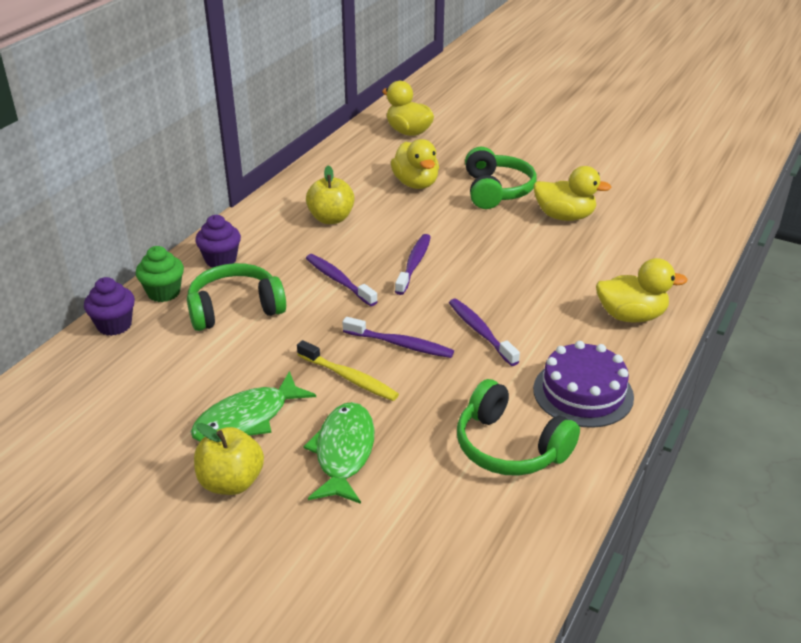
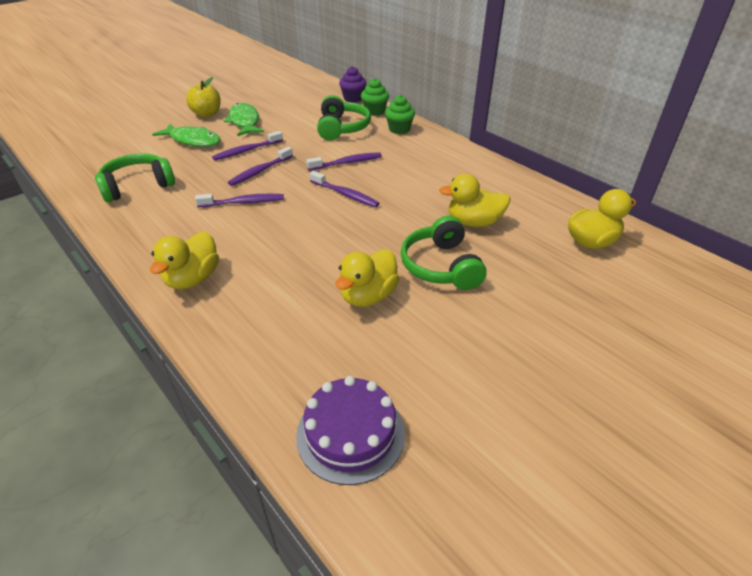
camera: 110 degrees right, 5 degrees up
(221, 260) = (399, 129): purple cupcake -> green cupcake
(331, 219) = (432, 173): yellow apple -> none
(349, 378) = (246, 151): yellow toothbrush -> purple toothbrush
(496, 190) = (441, 266): green headphones -> green headphones turned 60 degrees clockwise
(583, 393) = (145, 225): purple cake -> purple cake (350, 433)

